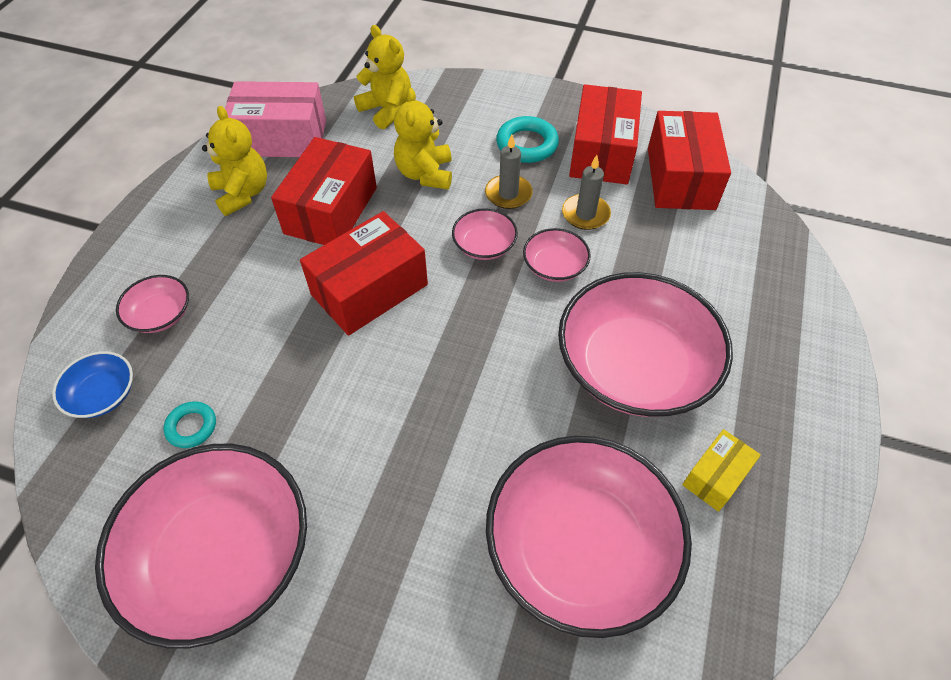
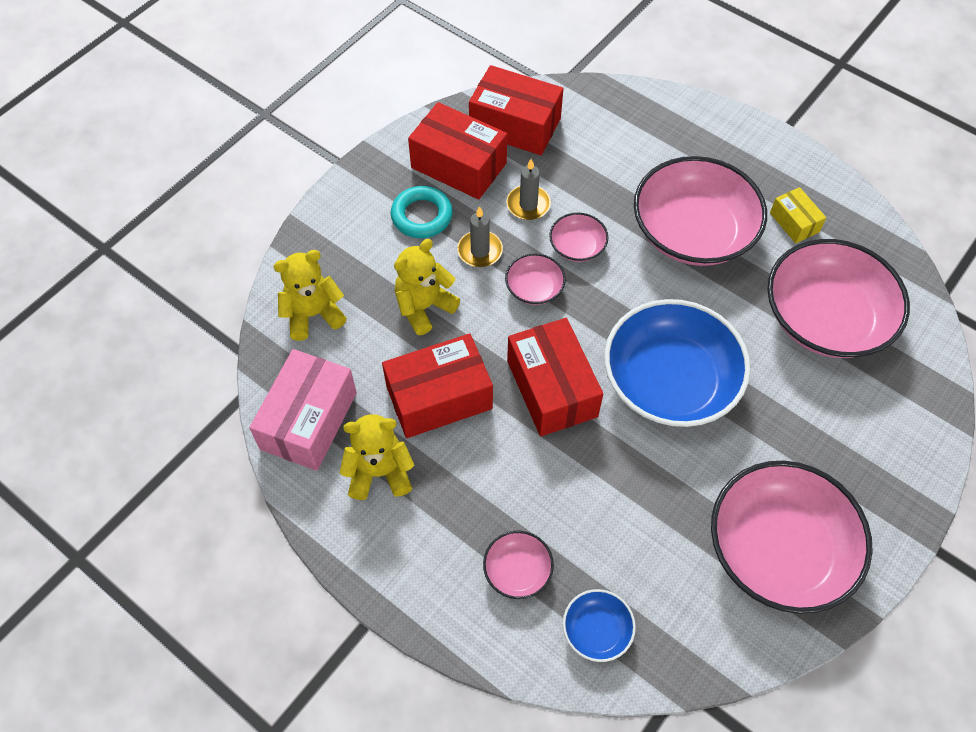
camera: 70 degrees left, 5 degrees up
(191, 427) = (654, 557): turquoise ring -> none
(331, 210) = (439, 397): red box -> red box turned 60 degrees counterclockwise
(416, 390) = (670, 381): none -> blue bowl
(425, 174) = (424, 307): yellow teddy bear -> yellow teddy bear turned 120 degrees clockwise

